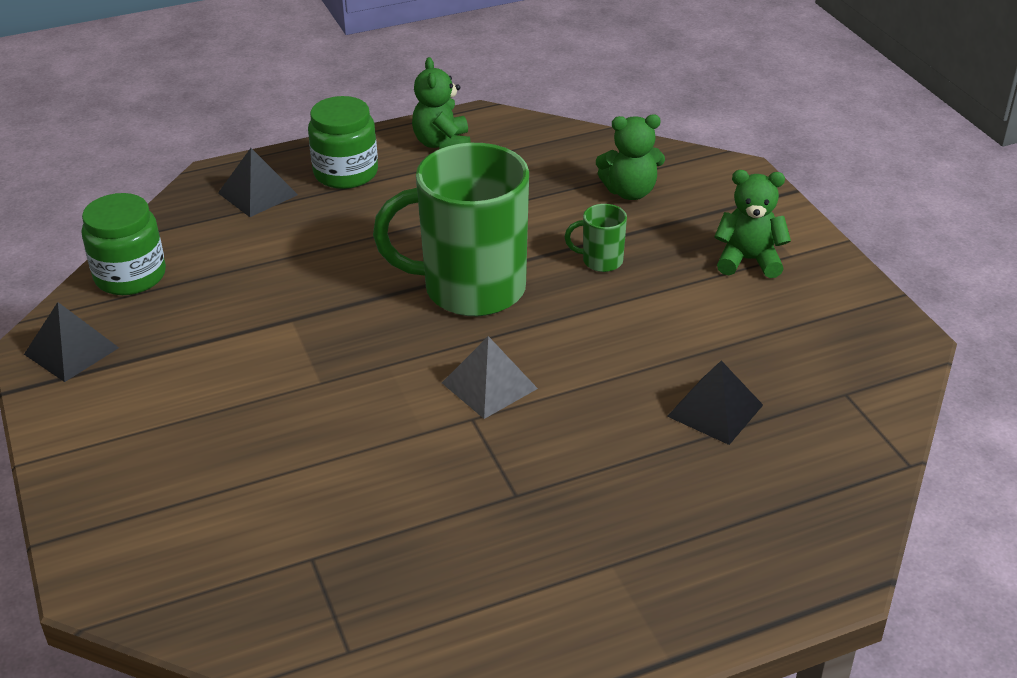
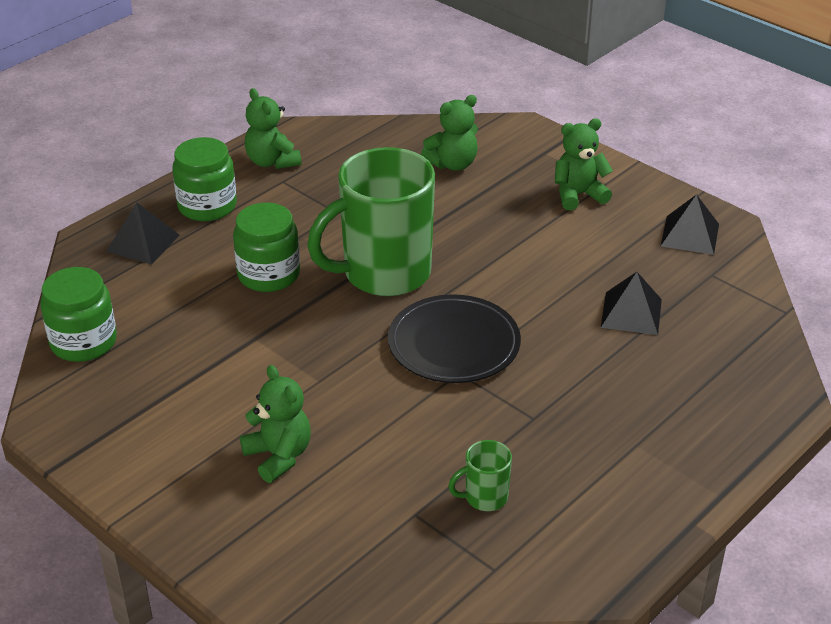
camera: 25 degrees left, 0 degrees up
(71, 350) = (82, 418): black pyramid -> black pyramid (689, 235)
(222, 449) = (279, 456): none -> green teddy bear
(353, 258) = (268, 274): none -> green jar
(489, 385) = (454, 344): grey pyramid -> black plate
(601, 261) = (469, 224): green mug -> green mug (484, 497)

